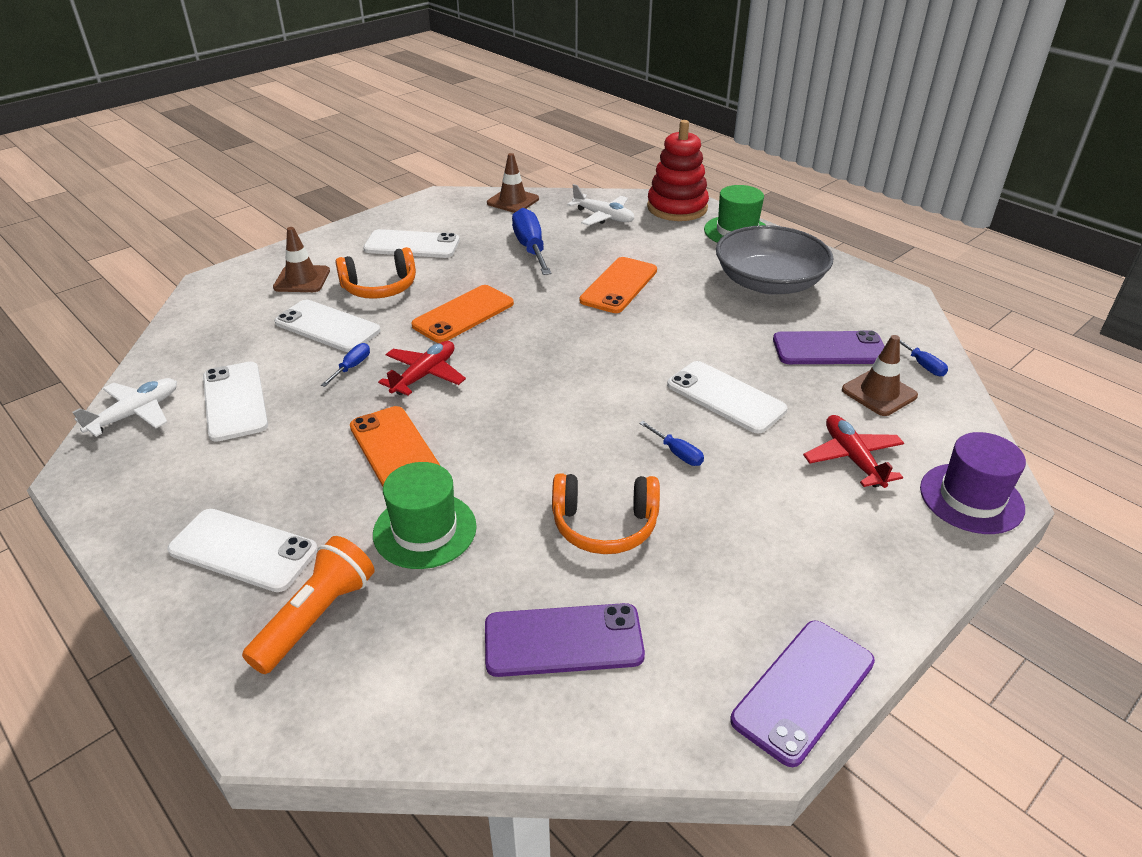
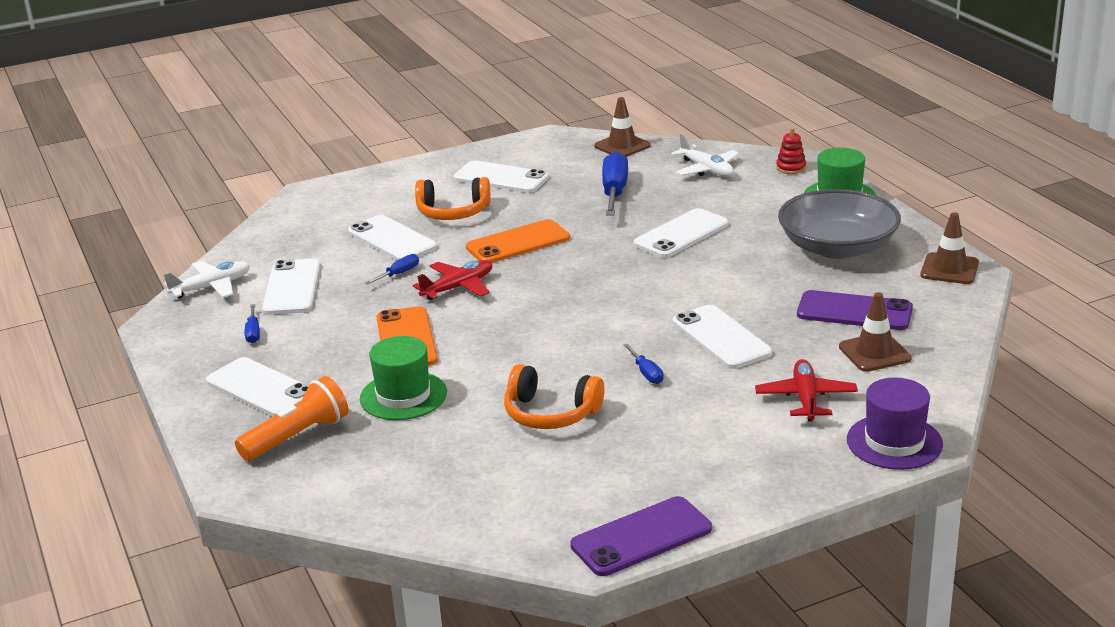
camera: 20 degrees right, 10 degrees down
(302, 279) = (386, 198): brown traffic cone -> brown traffic cone (949, 269)
(563, 640) = (473, 478): purple phone -> none
(619, 285) = (681, 234): orange phone -> white phone
(677, 208) = (791, 168): red stacking toy -> red stacking toy, size x0.45
(922, 365) = (939, 336): blue screwdriver -> blue screwdriver (253, 333)

